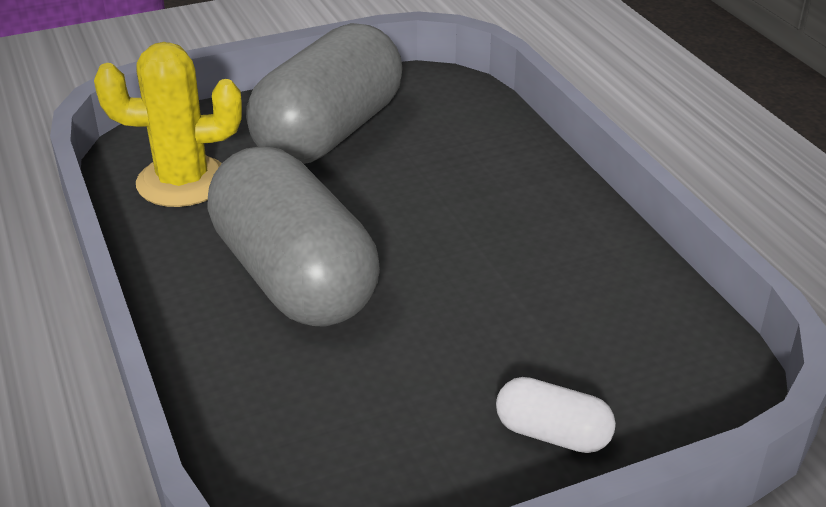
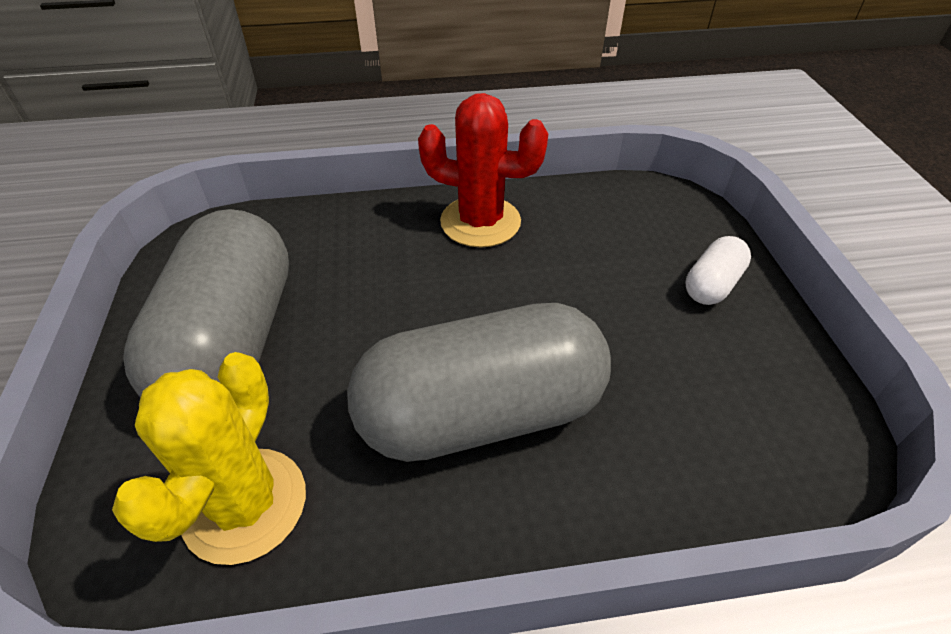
camera: 75 degrees left, 10 degrees up
(329, 132) = (232, 342): grey capsule -> grey capsule turned 45 degrees clockwise
(565, 233) = (480, 222): none -> red cactus

